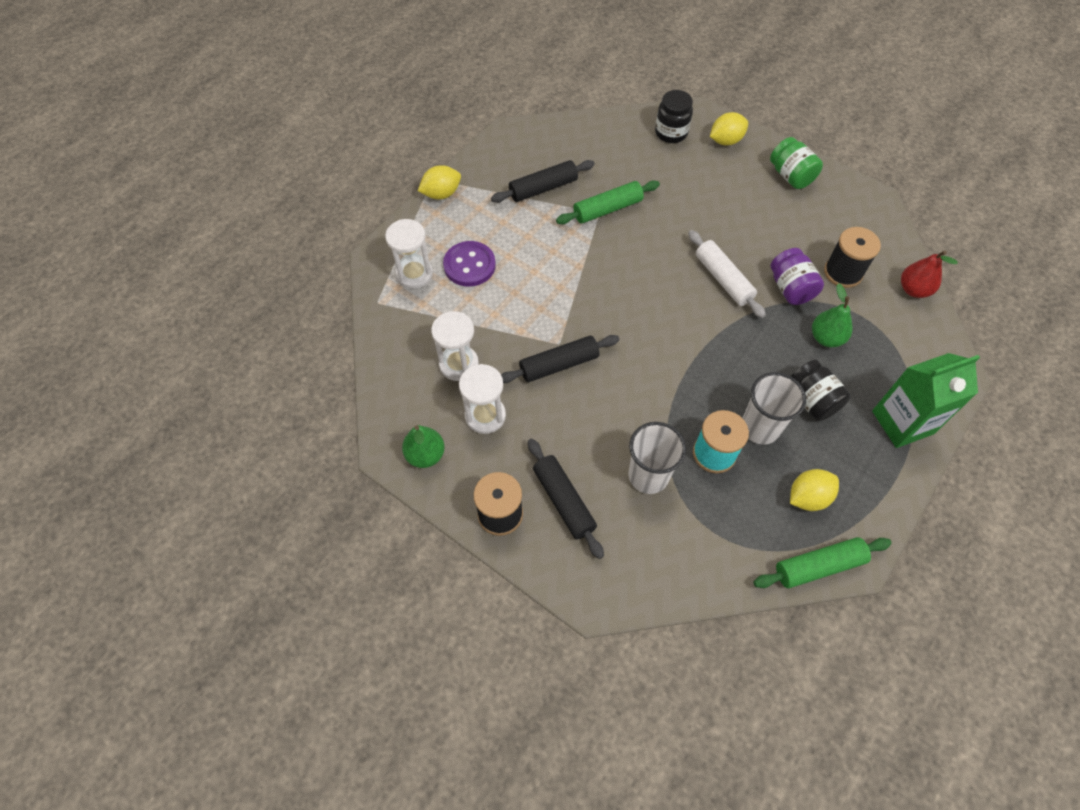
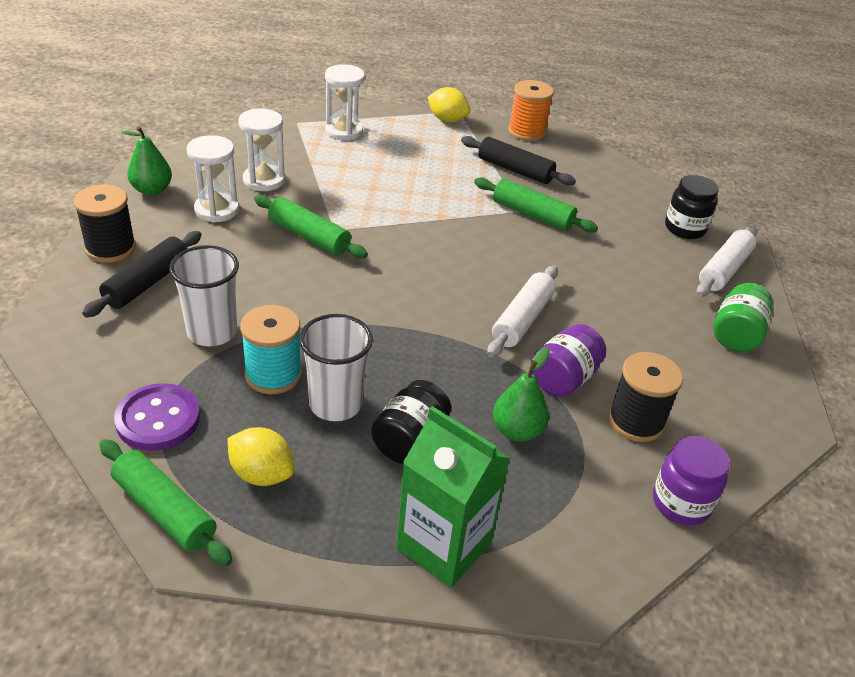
camera: 55 degrees right, 20 degrees down
(469, 265) = (381, 155): purple button -> purple button (158, 419)
(493, 151) = (527, 132): none -> orange spool
(559, 365) = (309, 236): black rolling pin -> green rolling pin
(725, 141) = (724, 270): yellow lemon -> white rolling pin
(913, 289) = (681, 503): red pear -> purple jar

